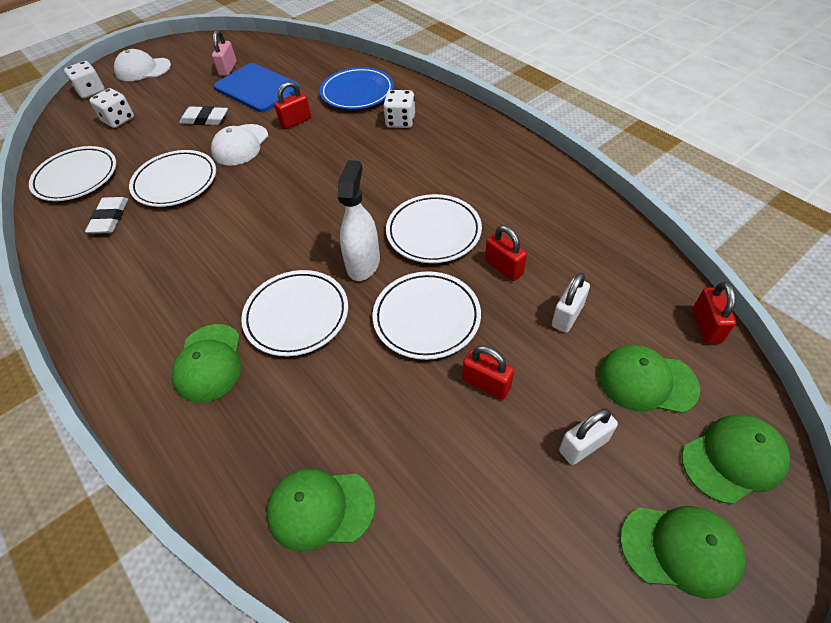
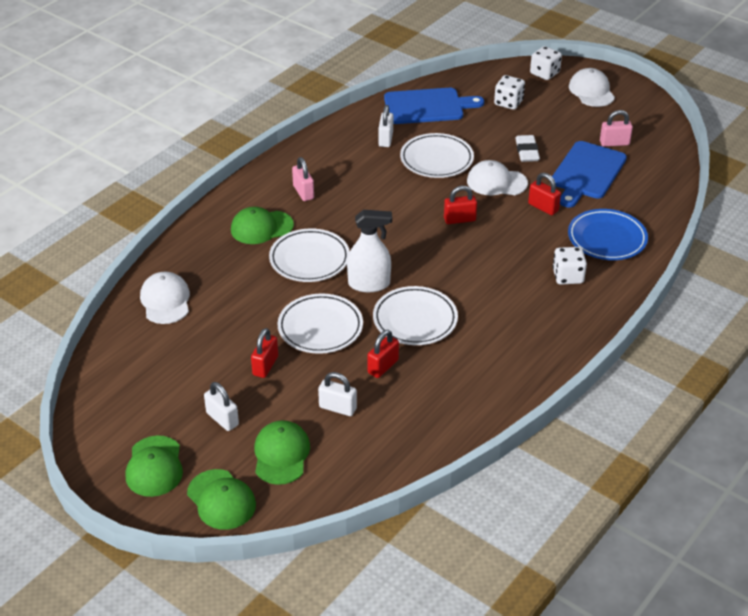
camera: 75 degrees right, 10 degrees down
(76, 177) = (427, 106): white plate -> blue cutting board
(109, 218) = (385, 139): white eraser -> white padlock
(161, 308) = (303, 192): none -> pink padlock
(320, 508) = (165, 301): green cap -> white cap
(706, 326) = (343, 494): red padlock -> red padlock (459, 219)

